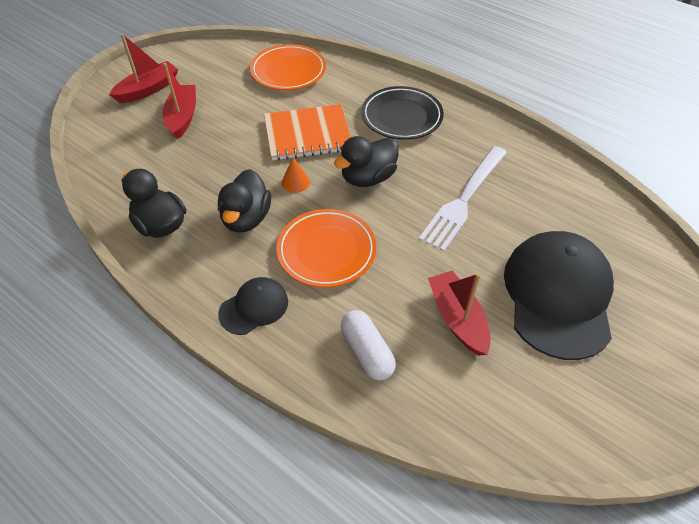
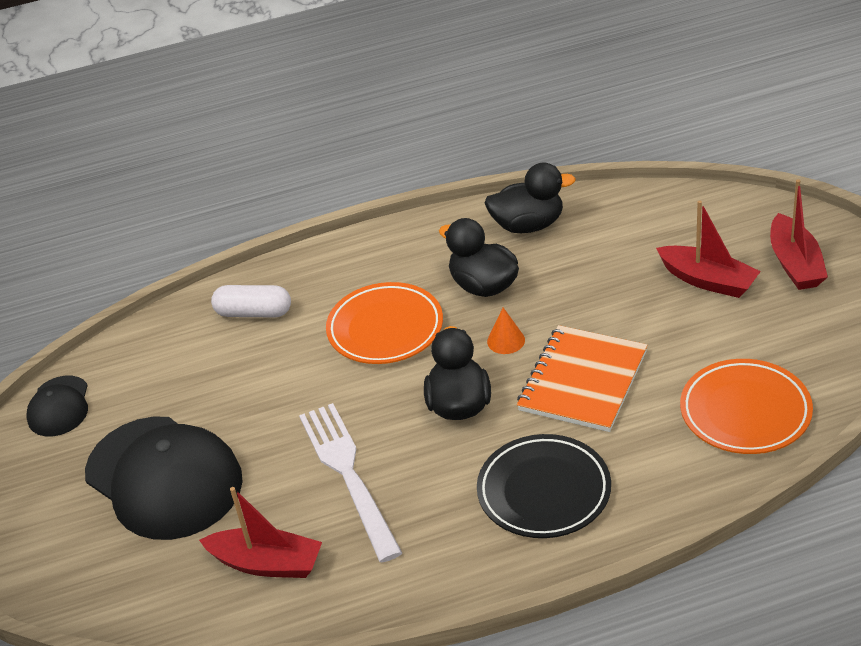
camera: 130 degrees right, 10 degrees down
(254, 307) = (368, 259): black cap -> black cap (59, 406)
(457, 319) = (220, 387): red boat -> red boat (266, 563)

